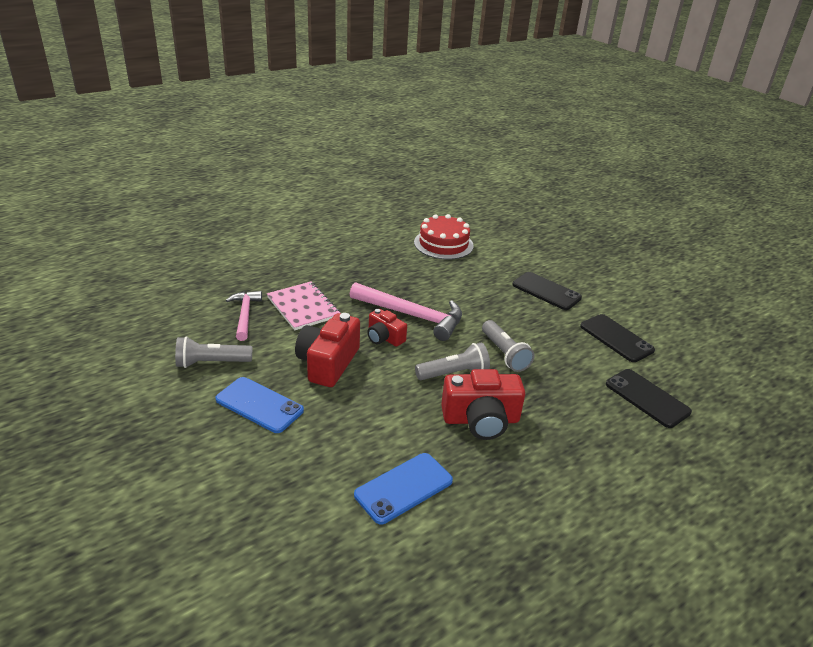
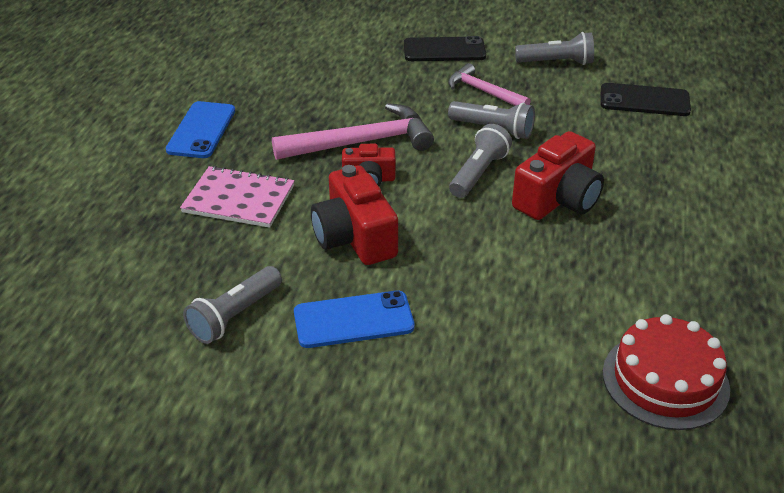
camera: 40 degrees left, 5 degrees up
(245, 315) = (187, 246): pink hammer -> pink hammer (483, 92)
(403, 488) = (584, 296): blue phone -> blue phone (201, 130)
(443, 244) = (281, 52): red cake -> red cake (665, 380)
(616, 338) = (556, 62): black phone -> grey flashlight

